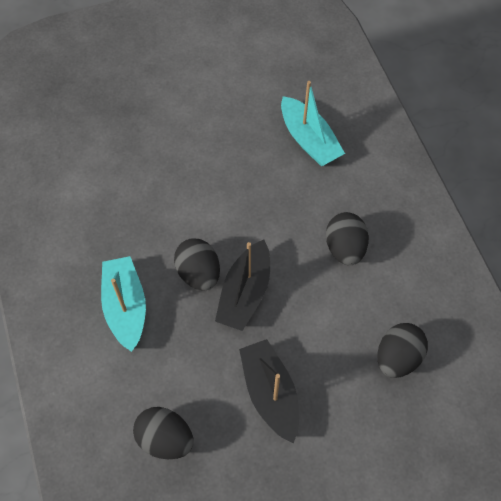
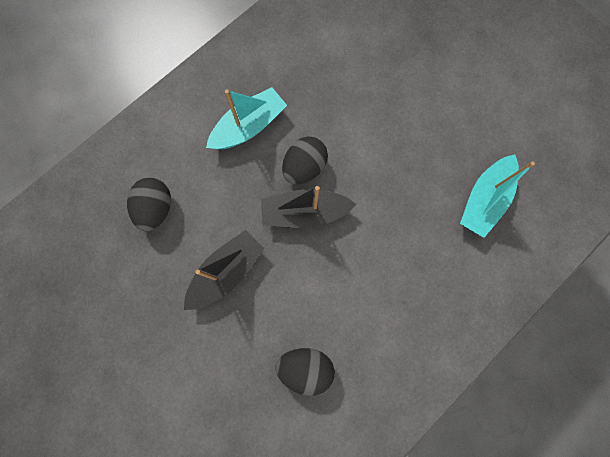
camera: 65 degrees right, 15 degrees up
(345, 248) = (389, 278): black egg -> none

